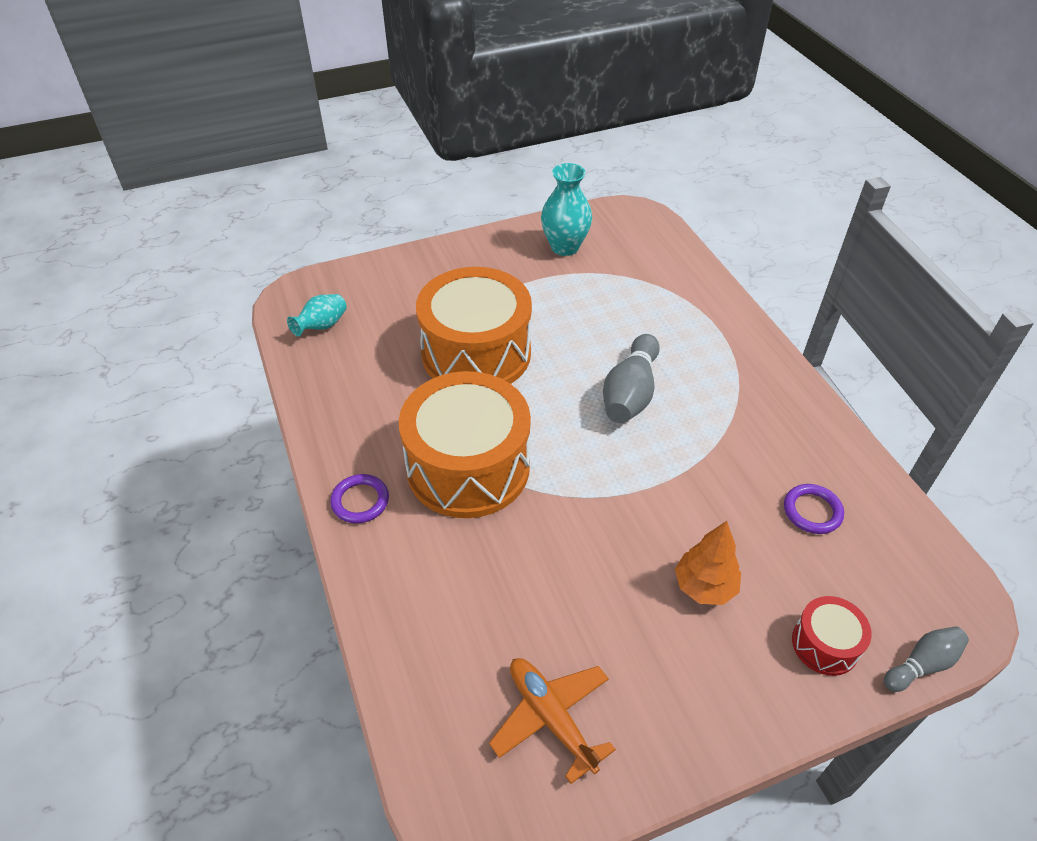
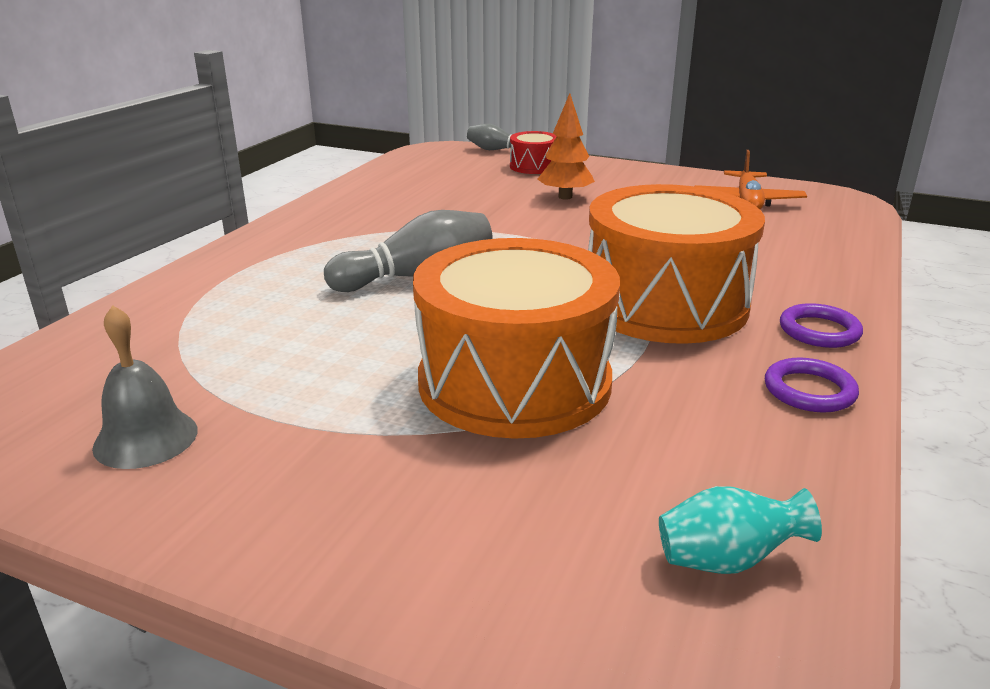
camera: 135 degrees left, 20 degrees down
(565, 247) = (146, 438): turquoise vase -> grey bell
(812, 511) = (430, 189): purple ring -> purple ring (809, 390)

